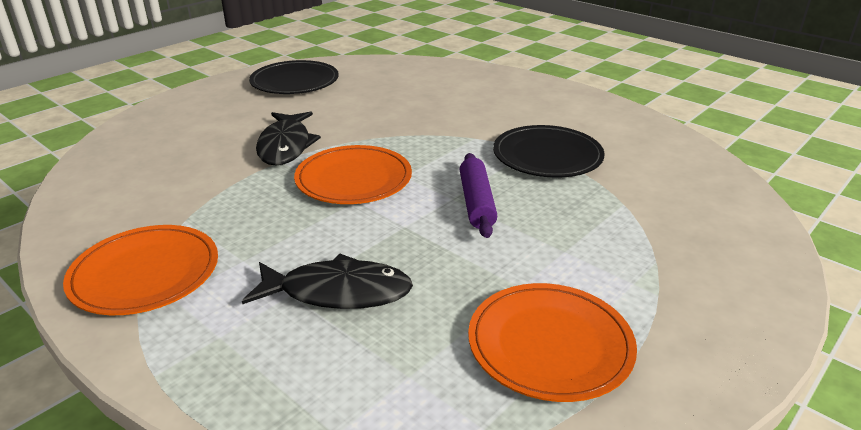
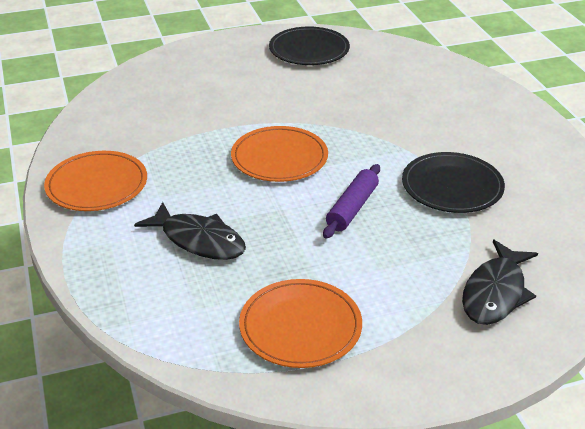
camera: 30 degrees right, 5 degrees up
(285, 146) = (254, 112): black fish -> black fish (495, 293)

